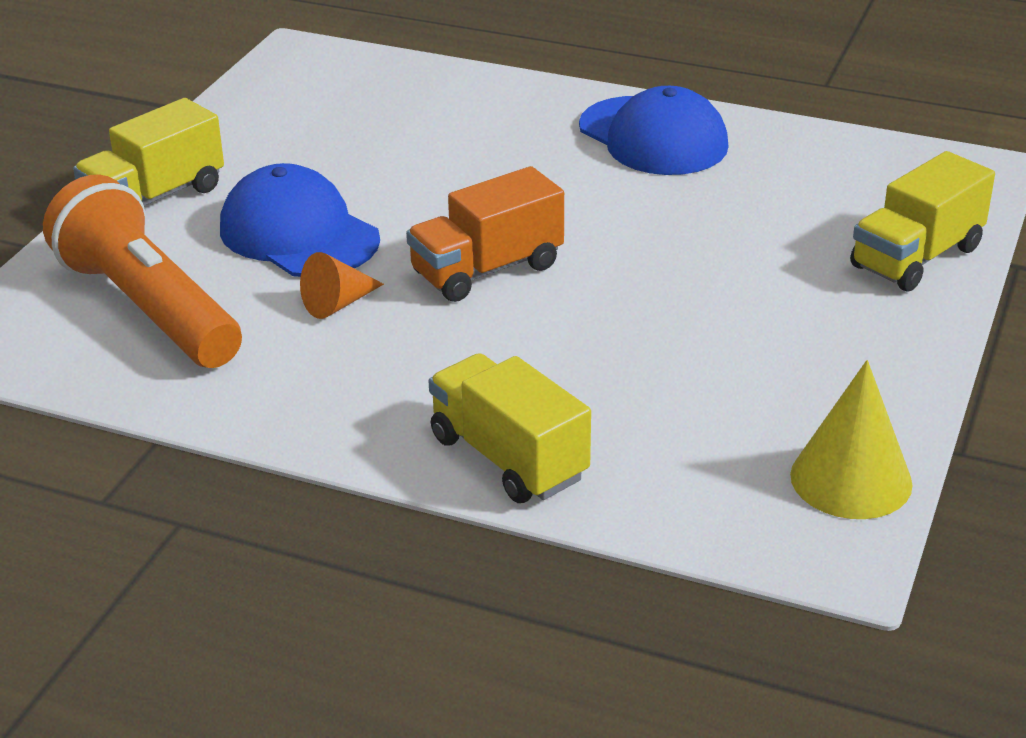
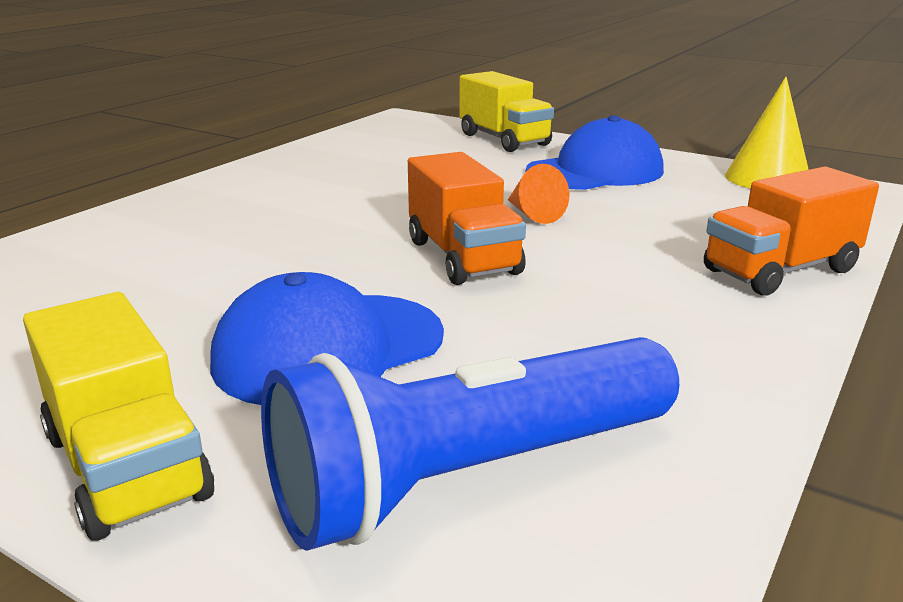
camera: 80 degrees left, 10 degrees down
(148, 308) = (471, 477): orange flashlight -> blue flashlight
(338, 304) = (503, 332): orange cone -> orange cone (533, 214)
(508, 458) = (780, 271): yellow truck -> orange truck
(653, 137) = (271, 182): blue cap -> blue cap (595, 171)

